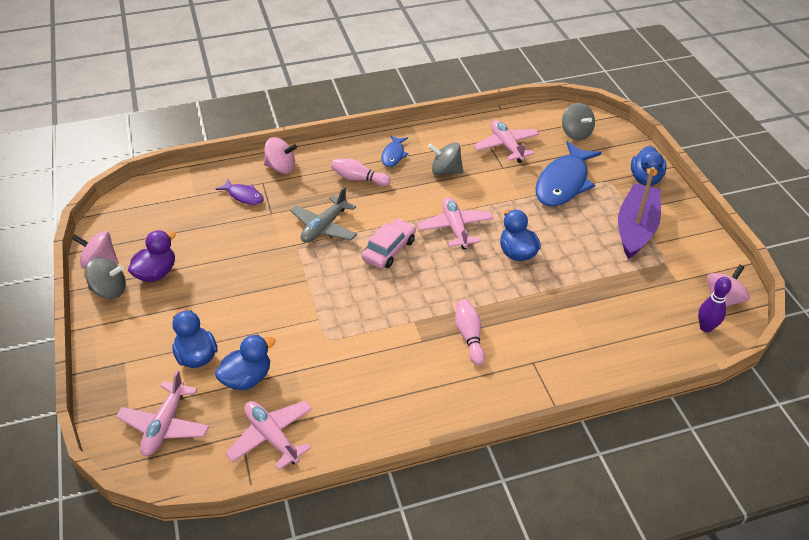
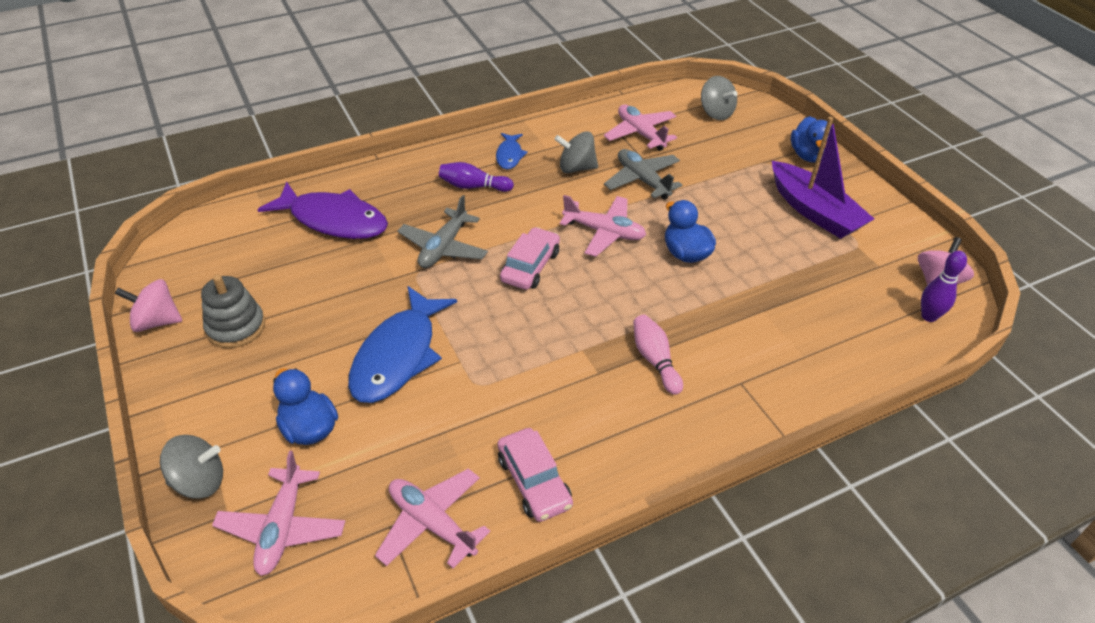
camera: 10 degrees left, 0 degrees up
(110, 290) = (176, 356): grey spinning top -> grey spinning top (199, 481)
(156, 273) = (236, 327): purple duck -> grey stacking toy
(243, 196) = (333, 220): purple fish -> purple fish, size x2.01
(247, 378) = (383, 449): blue duck -> none
(281, 167) = (374, 182): pink spinning top -> none
(353, 417) = (534, 481): none -> pink car
(358, 179) = (473, 186): pink bowling pin -> purple bowling pin
(455, 228) = (604, 232): pink plane -> pink plane turned 135 degrees clockwise
(497, 187) = (642, 180): none -> grey plane
(563, 182) = (717, 168): blue fish -> blue fish (398, 355)
(636, 228) = (814, 211): purple boat -> purple boat turned 135 degrees clockwise

